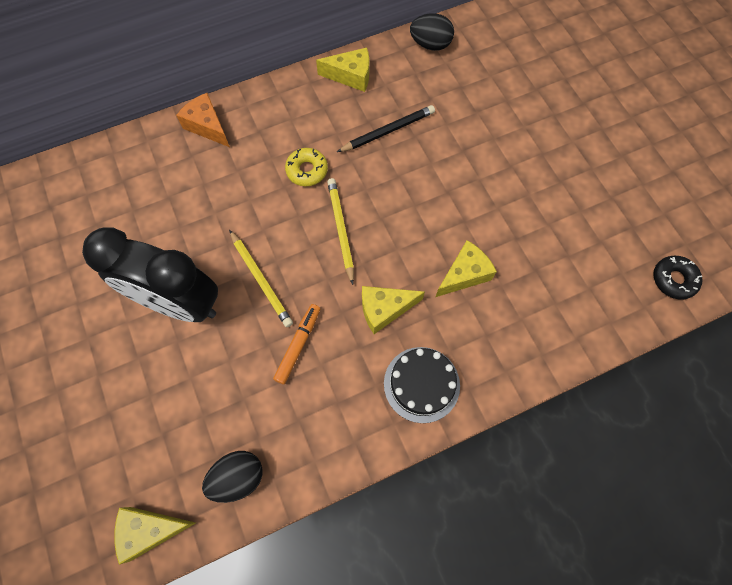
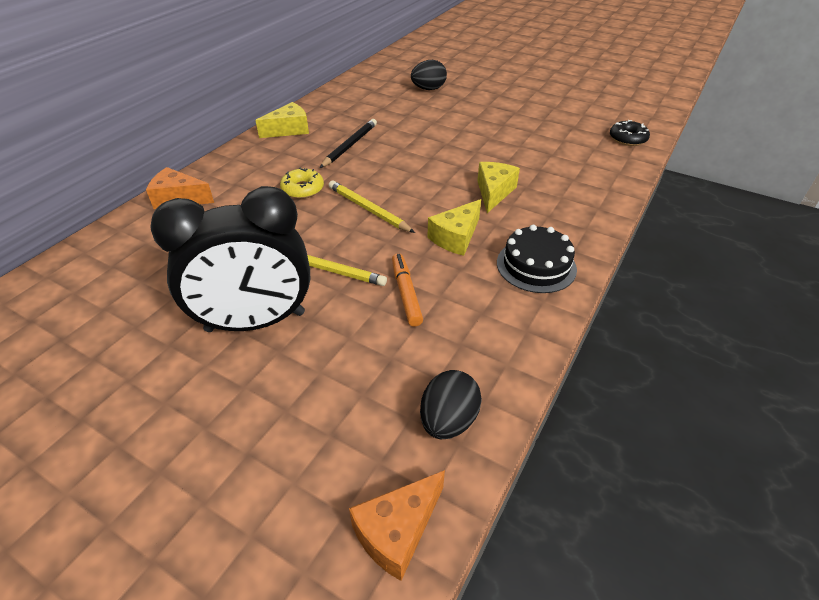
camera: 35 degrees left, 25 degrees down
(150, 530) = (397, 531): yellow cheese -> orange cheese
(430, 44) = (337, 97): black egg -> black egg (428, 89)

